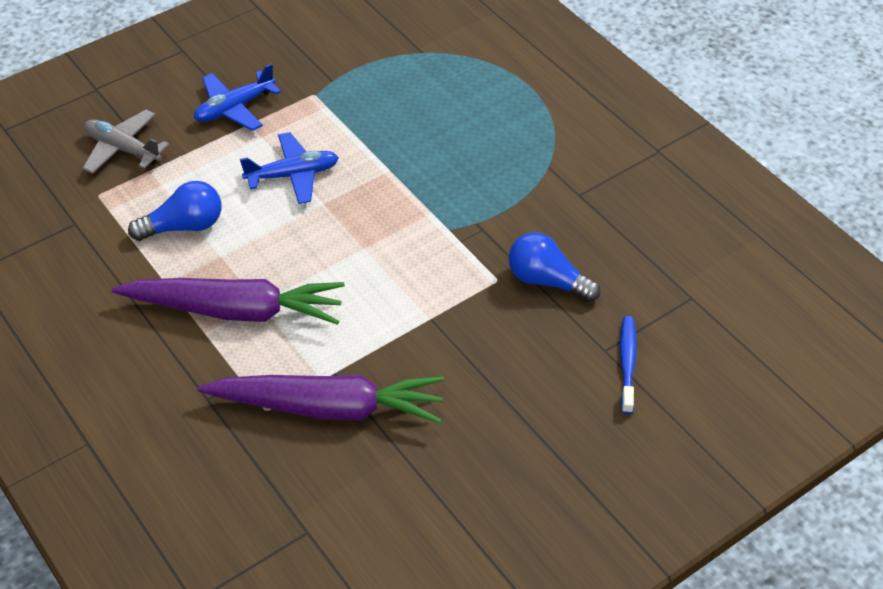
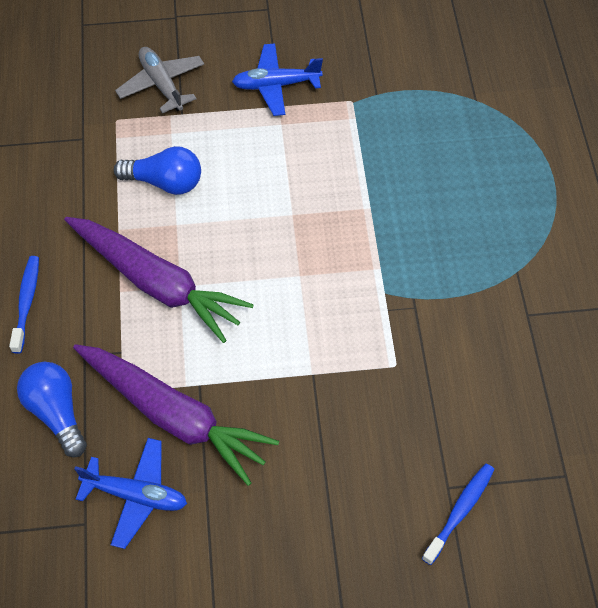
camera: 30 degrees right, 10 degrees up
(117, 381) = (26, 302): none -> blue toothbrush
(293, 175) = (284, 174): blue plane -> blue plane (135, 495)
(547, 281) = (440, 389): blue light bulb -> blue light bulb (56, 413)

